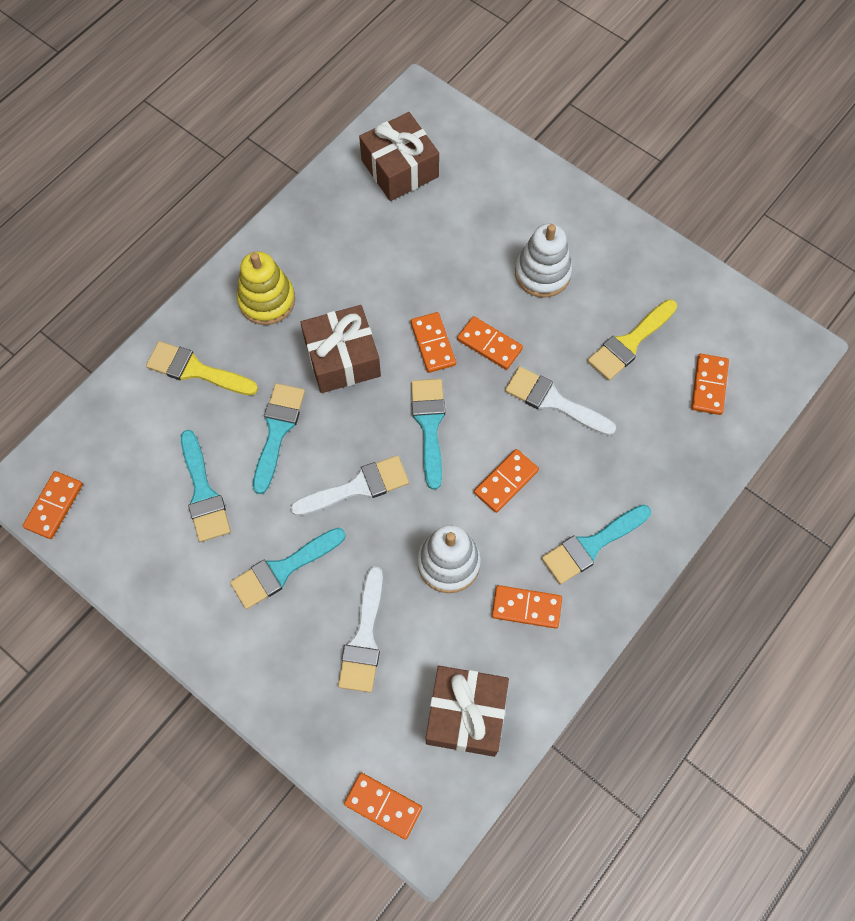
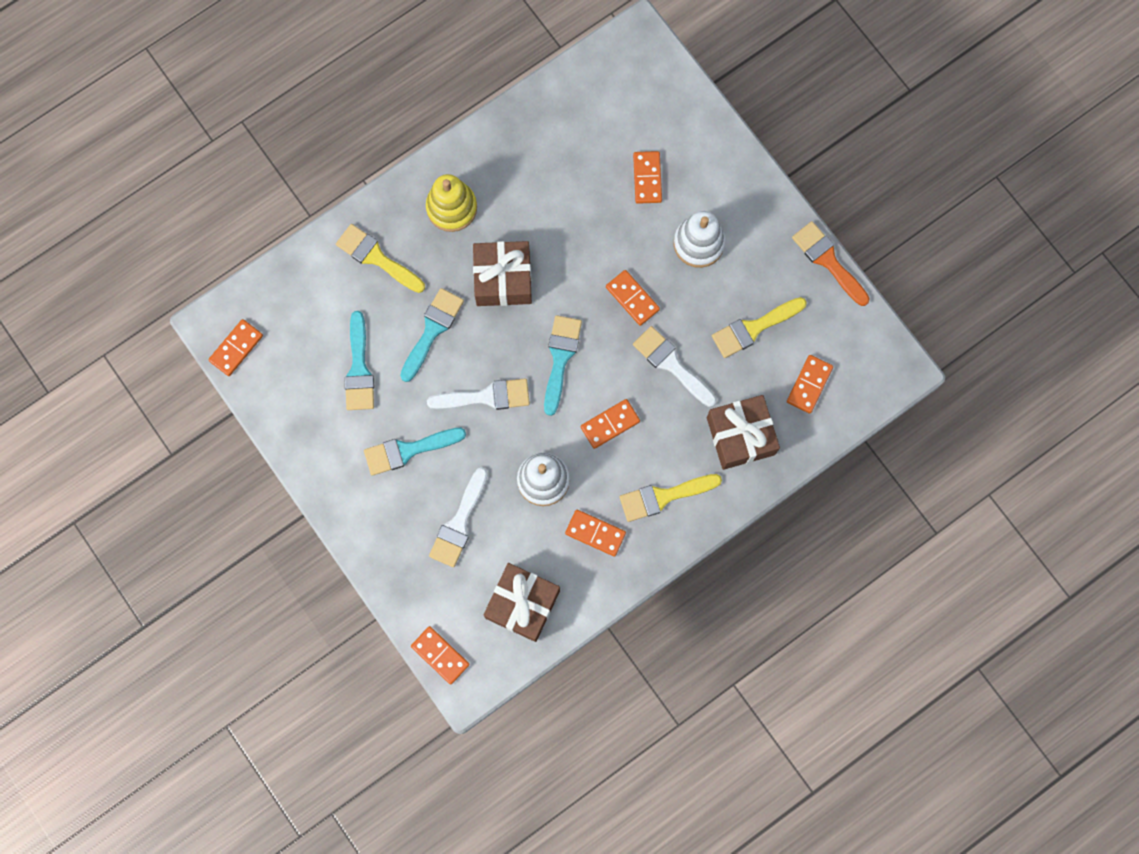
camera: 15 degrees right, 10 degrees up
(400, 168) = (601, 107): brown gift -> brown gift (740, 436)
(433, 344) = (584, 285): orange domino -> orange domino (647, 178)
(591, 545) = (664, 496): turquoise brush -> yellow brush
(683, 258) = (828, 261): none -> orange brush

